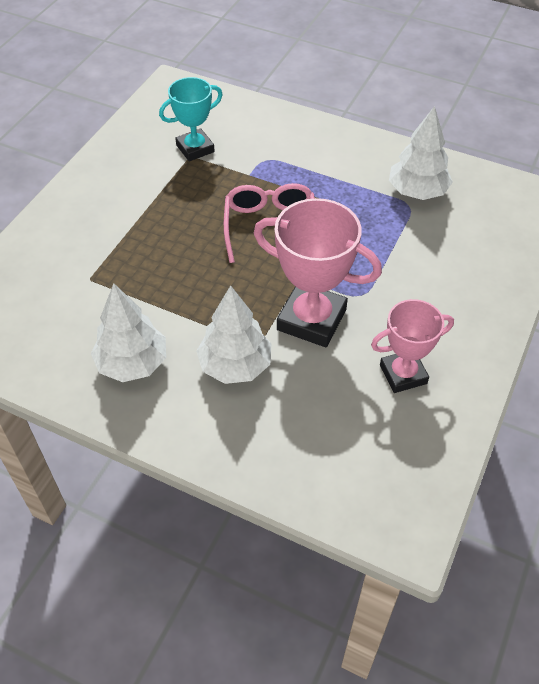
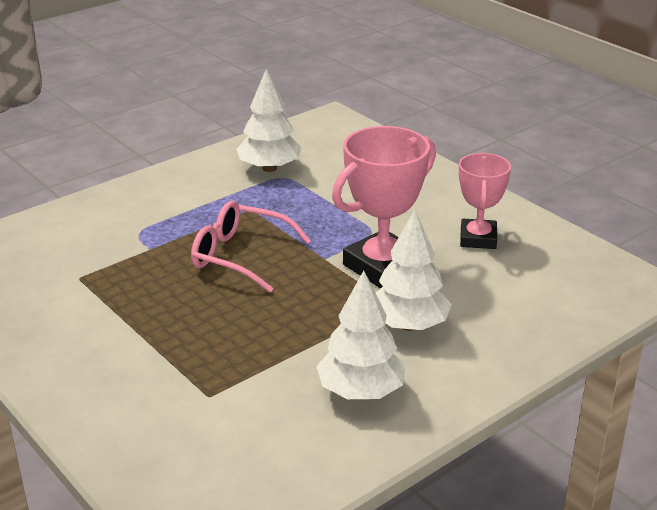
camera: 65 degrees left, 20 degrees down
(195, 148) = (70, 271): turquoise trophy -> none

